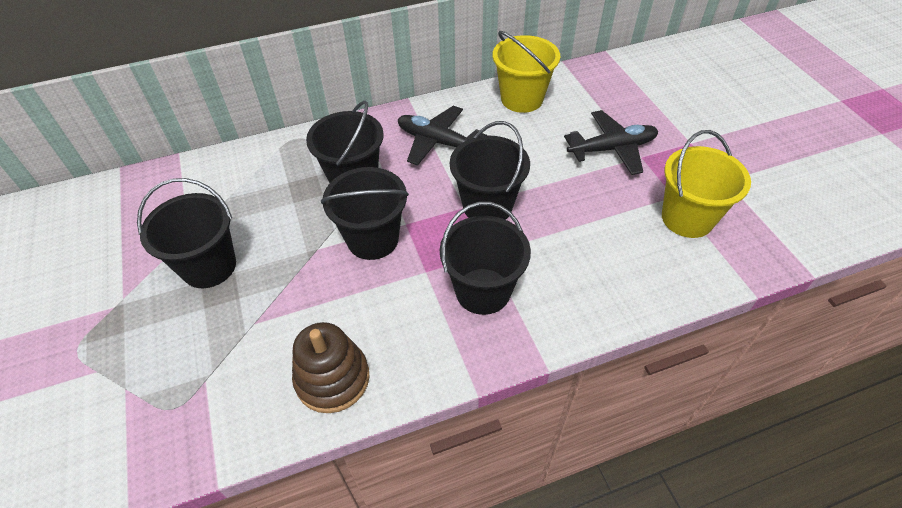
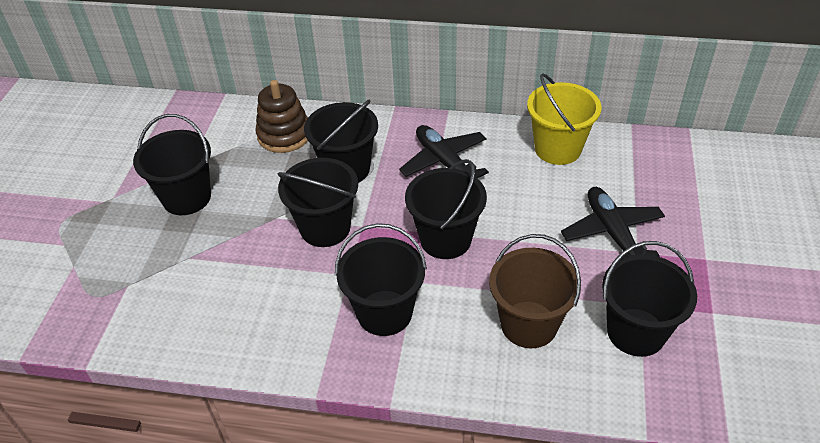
camera: 30 degrees right, 5 degrees down
(332, 378) = (215, 328): brown stacking toy -> brown stacking toy (284, 135)
(606, 247) = (529, 324): none -> brown bucket
(612, 149) = (612, 232): black plane -> black plane turned 120 degrees counterclockwise
(687, 218) = (636, 332): yellow bucket -> black bucket

